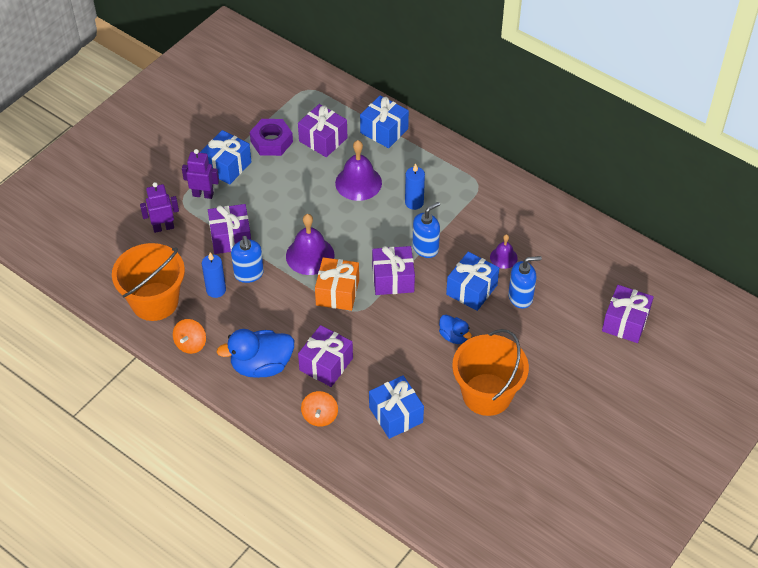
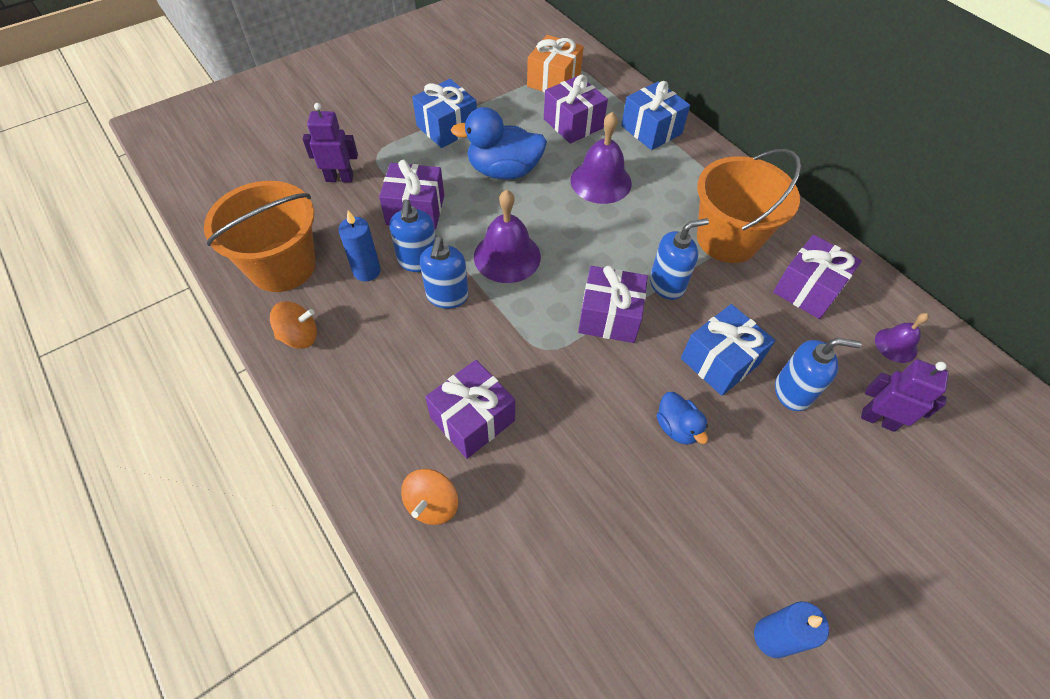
camera: 15 degrees right, 5 degrees up
(191, 344) = (299, 336): orange spinning top -> orange spinning top turned 135 degrees counterclockwise
(203, 194) = (405, 152): purple robot -> purple robot (878, 419)
(261, 366) = (380, 395): blue duck -> blue duck (504, 171)
(271, 141) = (511, 113): purple nut -> none
(279, 293) = (447, 296): none -> blue soap dispenser
(337, 292) = (526, 316): orange gift -> orange gift (554, 81)
(396, 415) = (550, 538): blue gift -> none
(414, 202) = (666, 222): blue candle -> blue candle (772, 637)
(487, 394) = (709, 544): orange bucket -> orange bucket (727, 239)
(503, 257) = (776, 325): purple bell -> purple bell (896, 345)
(625, 322) = (959, 479): purple gift -> purple gift (808, 289)

